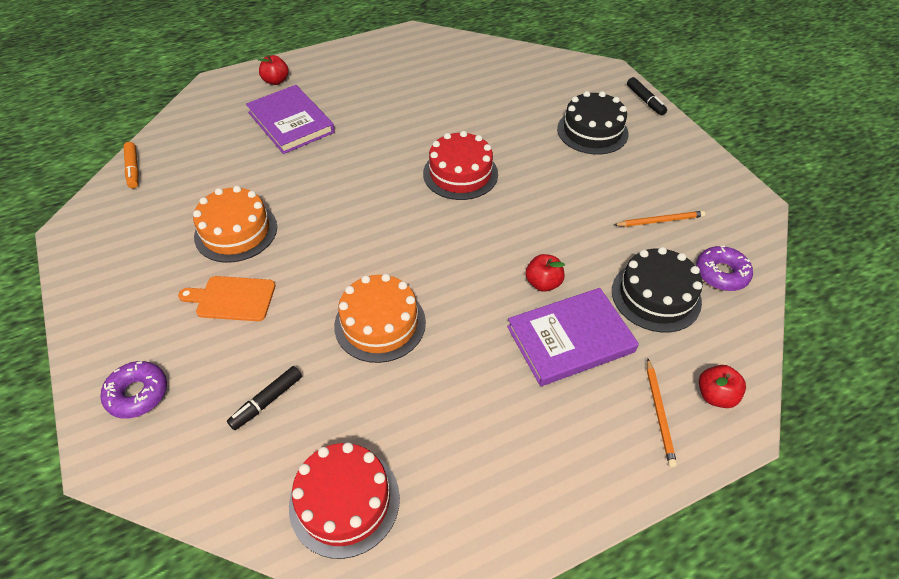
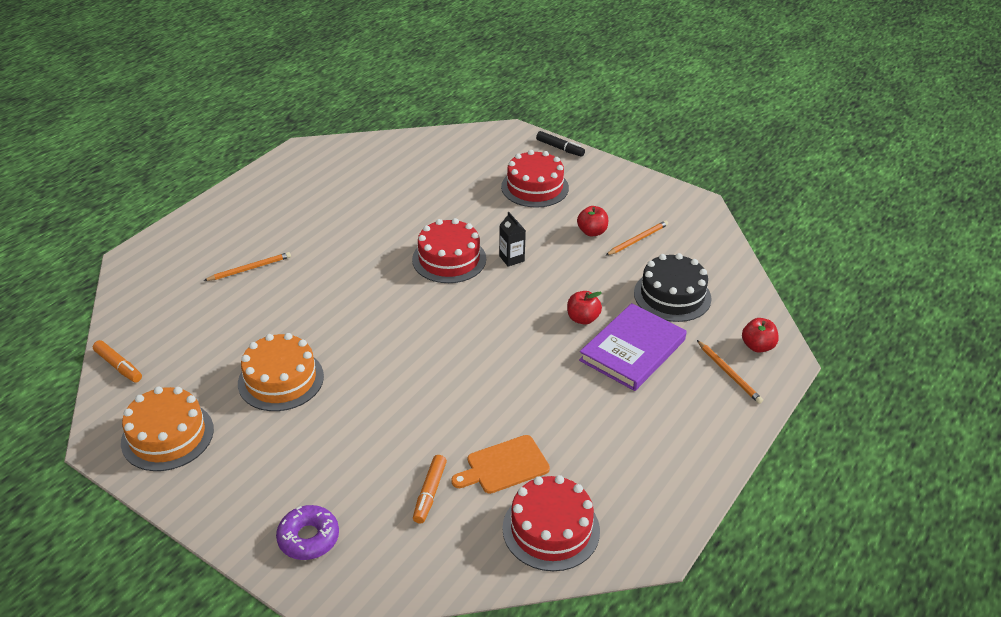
camera: 30 degrees left, 10 degrees down
(232, 298) = (328, 433): orange cutting board -> orange cutting board (504, 466)
(267, 401) = (429, 493): black marker -> orange marker
(276, 81) = (198, 236): red apple -> red apple (592, 232)
(291, 122) = (249, 269): purple book -> orange pencil
(380, 323) = (476, 399): orange cake -> orange cake (167, 436)
(518, 194) = (511, 258): none -> black carton
(592, 131) = (535, 187): black cake -> red cake
(721, 274) = (707, 262): purple donut -> none

